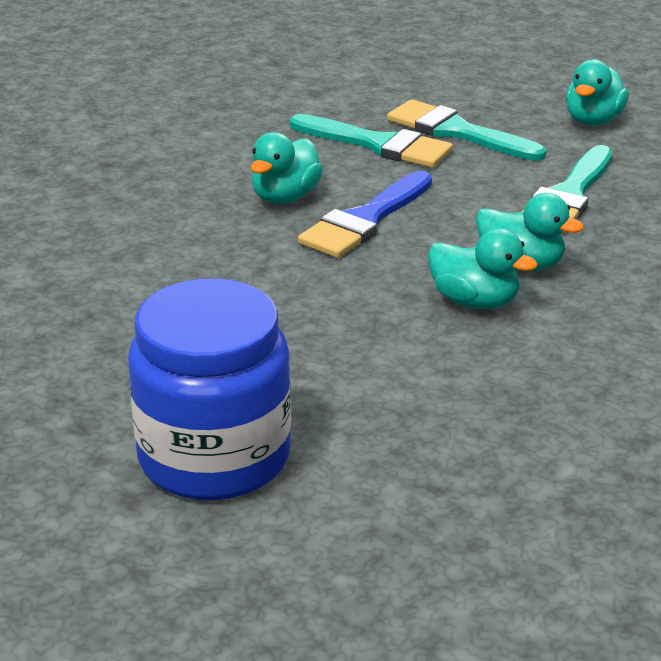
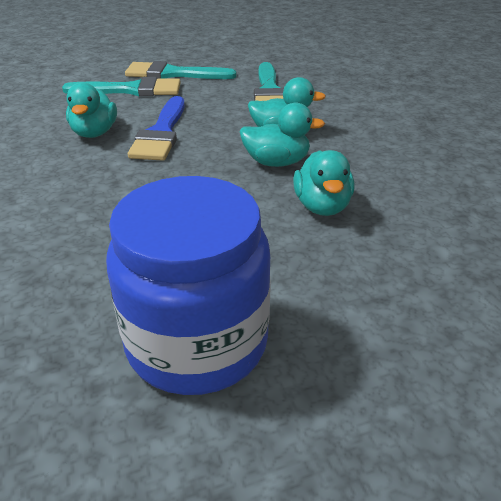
camera: 30 degrees left, 5 degrees up
(593, 121) = (243, 54): turquoise duck -> turquoise duck (322, 206)

